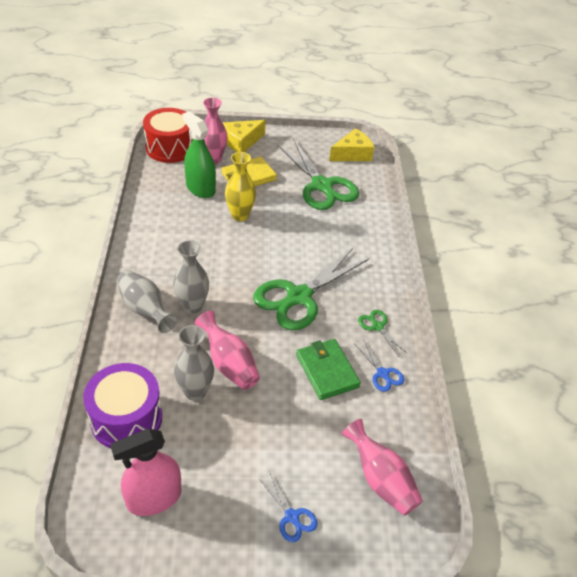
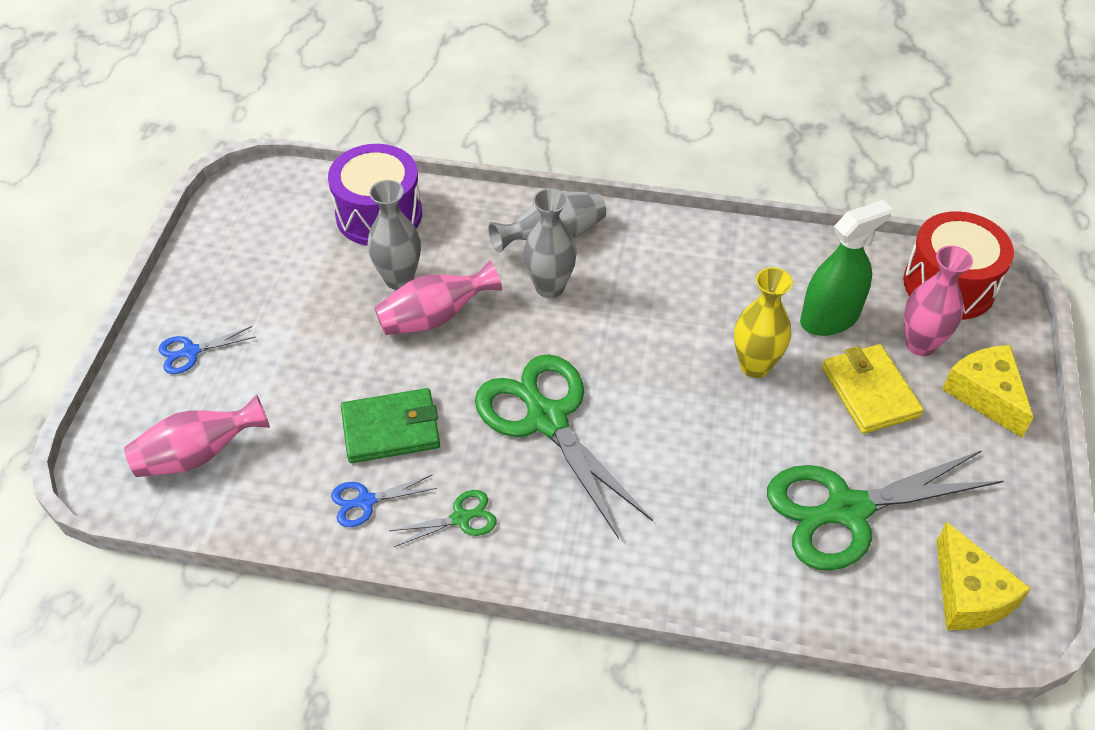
camera: 105 degrees right, 5 degrees up
(154, 498) = (266, 234): pink spray bottle -> none

